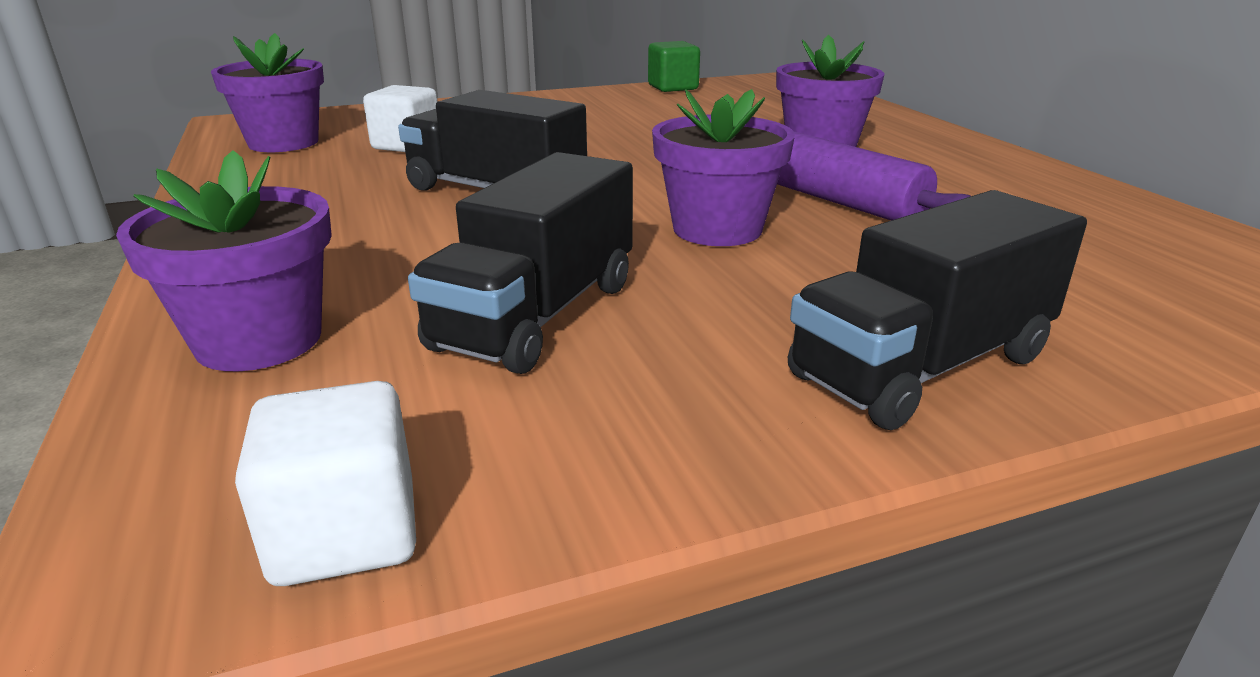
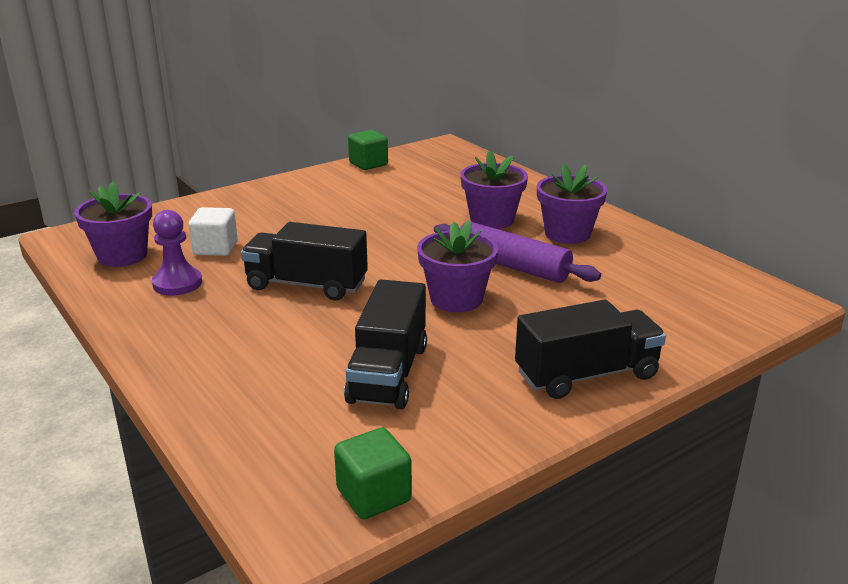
camera: 15 degrees left, 0 degrees up
(259, 340) = (250, 411): purple flower pot -> purple flower pot (567, 234)
(321, 174) = (177, 283): none -> purple pawn
(345, 533) = (373, 495): white cube -> green cube
(921, 367) = (586, 375): black truck -> black truck turned 150 degrees counterclockwise

